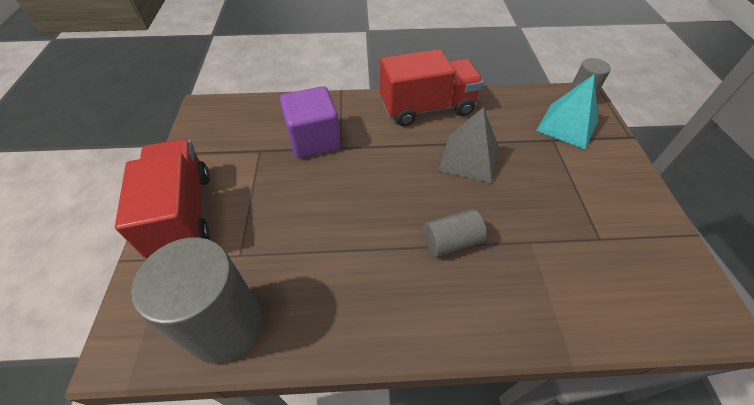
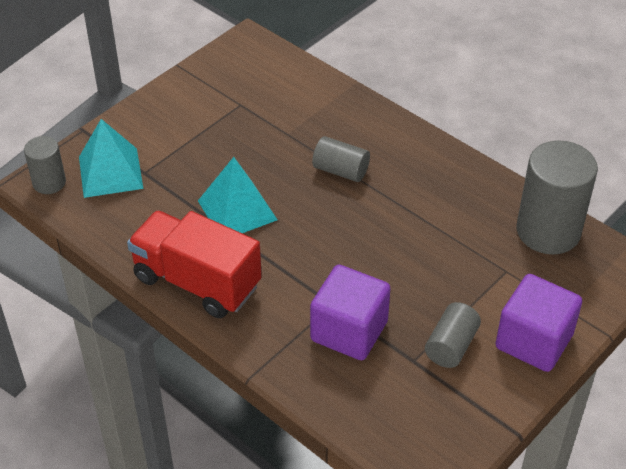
camera: 135 degrees left, 5 degrees down
(182, 214) = (533, 341): red truck -> purple cube
(241, 173) = (451, 346): none -> grey cylinder
(469, 158) = (237, 210): grey pyramid -> turquoise pyramid

